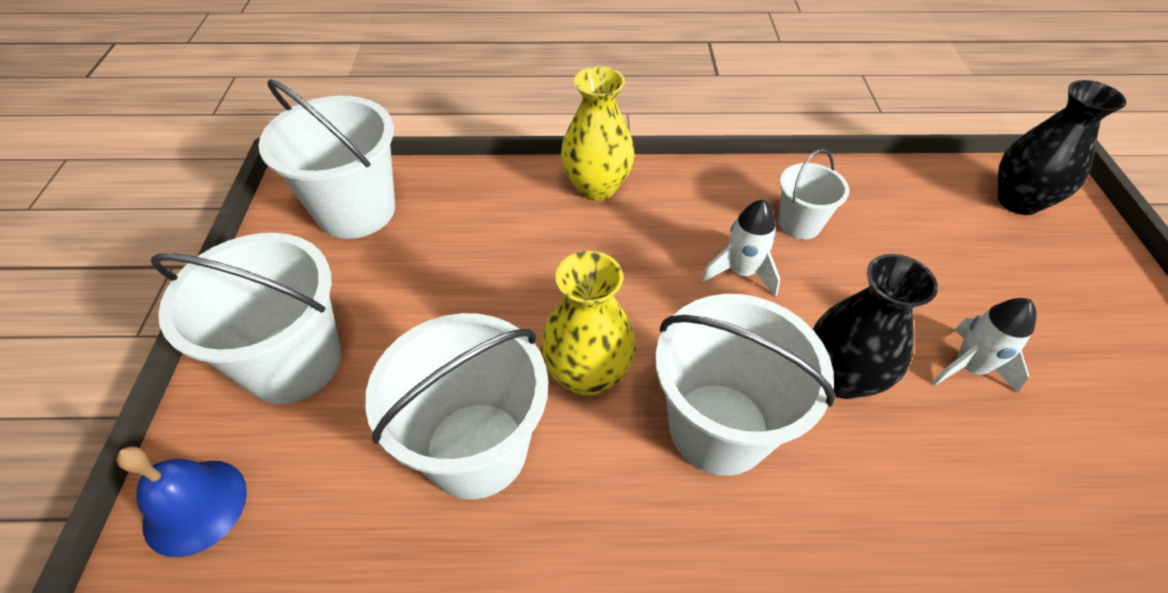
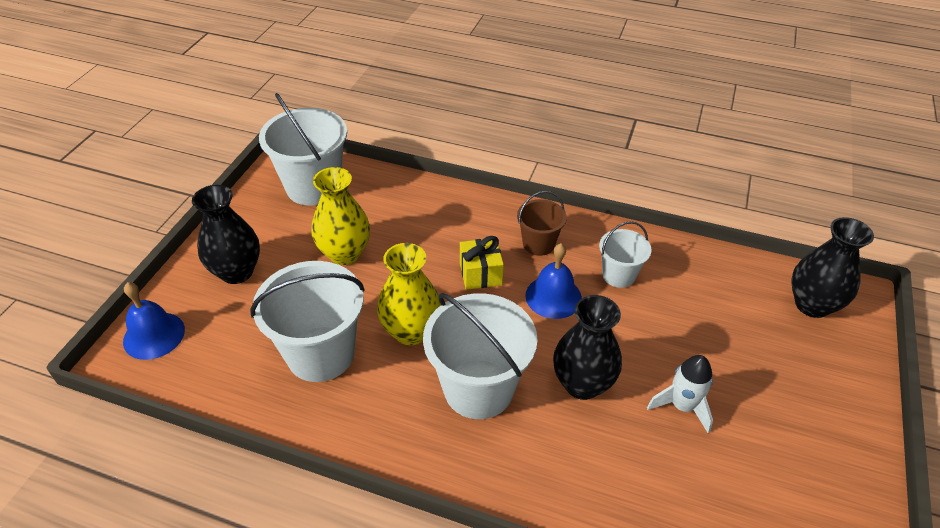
camera: 20 degrees right, 5 degrees down
(293, 362) = (237, 272): white bucket -> black vase
(596, 187) = (483, 211): yellow vase -> yellow vase (345, 253)
(636, 268) = (480, 274): none -> yellow gift
(686, 211) = (538, 244): none -> brown bucket
(741, 272) = (553, 296): white rocket -> blue bell

